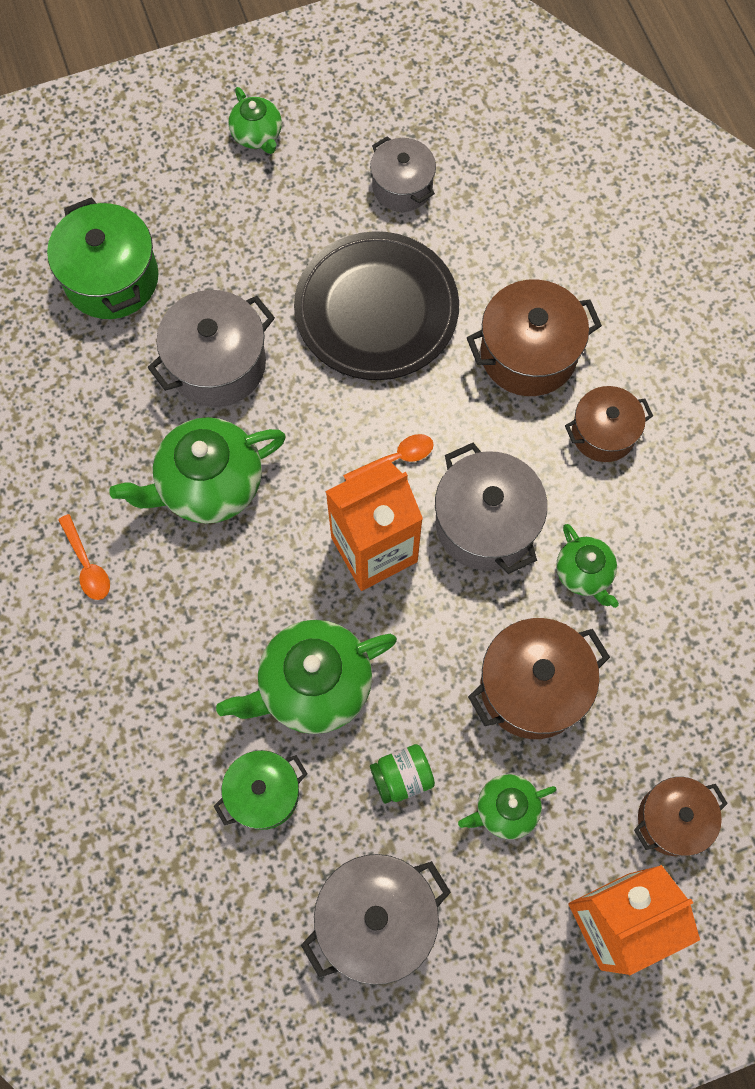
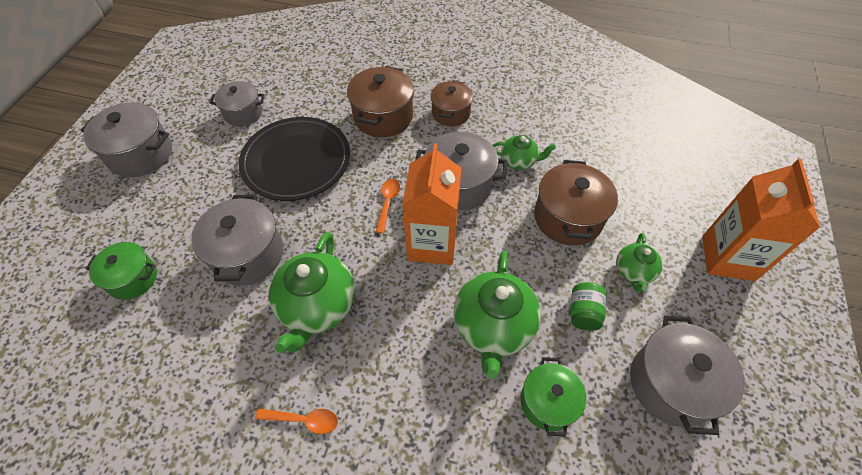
camera: 55 degrees left, 15 degrees down
(111, 278) = (133, 278): green pot -> green pot, size x0.65
(257, 135) = (140, 154): green teapot -> grey pot
(672, 819) = (679, 201): brown pot -> none

